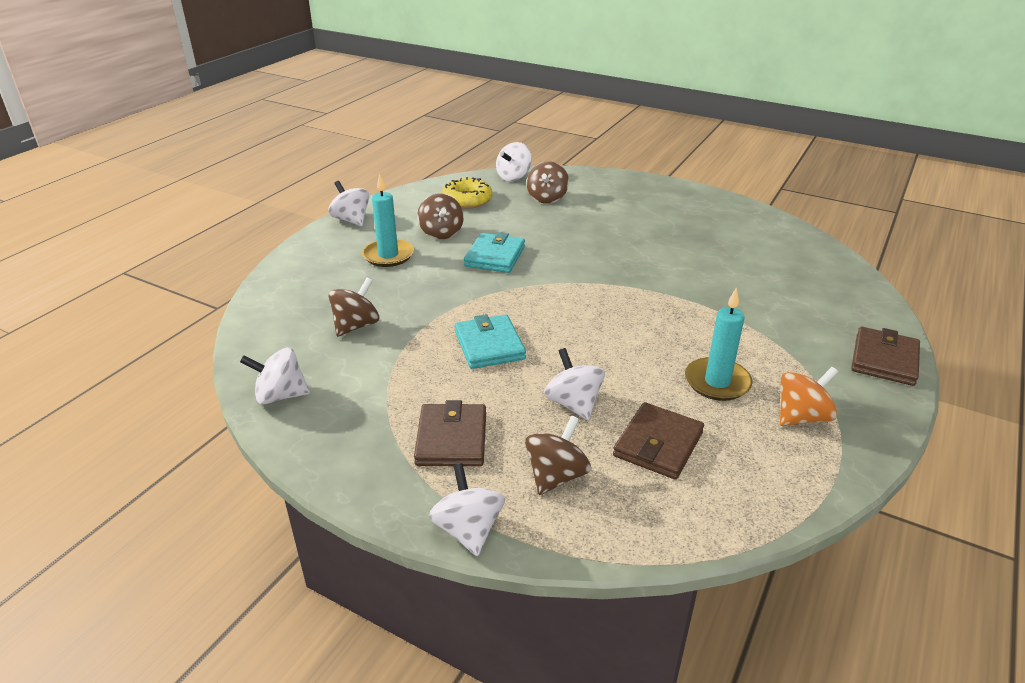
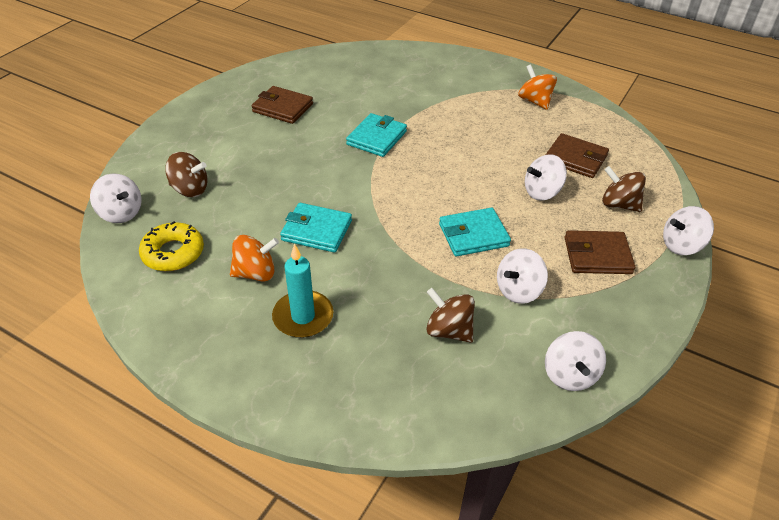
camera: 90 degrees left, 10 degrees up
(351, 220) = (200, 363): white spinning top -> white spinning top (518, 290)
(441, 233) = (256, 273): brown spinning top -> orange spinning top
(655, 284) = (376, 138): none -> turquoise wallet
(717, 382) = (505, 127): turquoise candle -> none
(884, 360) = (471, 62): brown wallet -> brown wallet (282, 108)

